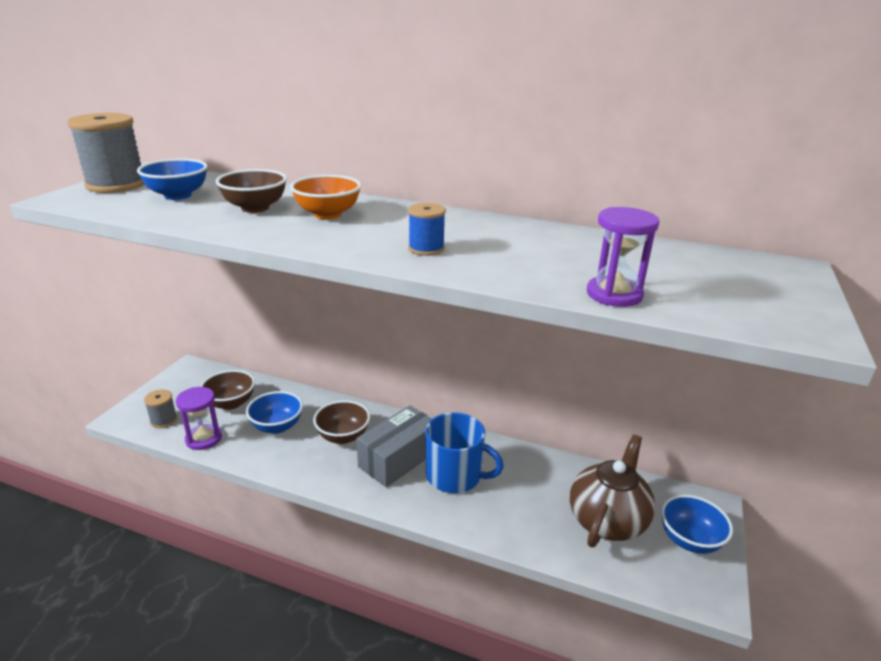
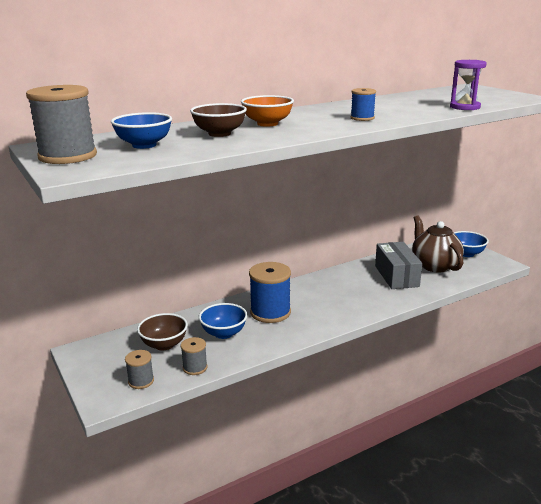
camera: 50 degrees left, 5 degrees down
(204, 438) = (195, 368): purple hourglass -> grey spool
(343, 436) = (270, 312): brown bowl -> blue spool
(398, 459) = (318, 301): grey box -> grey box (396, 276)
(455, 476) = (355, 290): blue mug -> none

